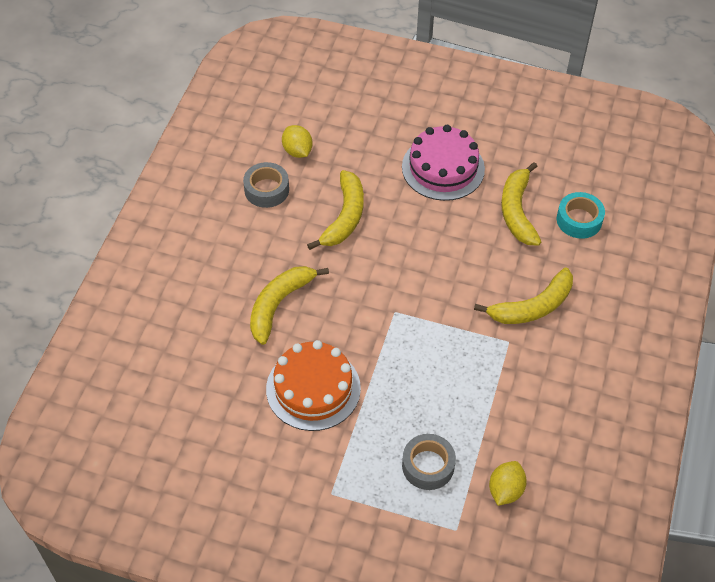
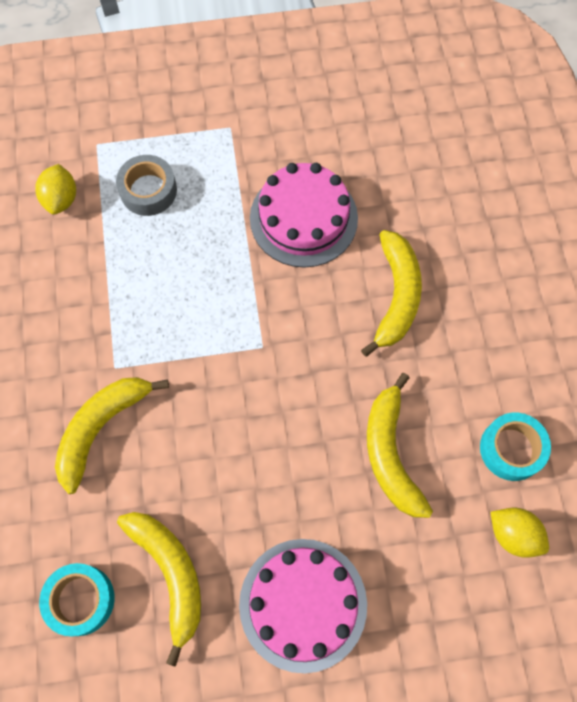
camera: 155 degrees right, 15 degrees up
(266, 190) = (511, 449): grey tape -> turquoise tape
(313, 388) = (303, 218): orange cake -> pink cake

